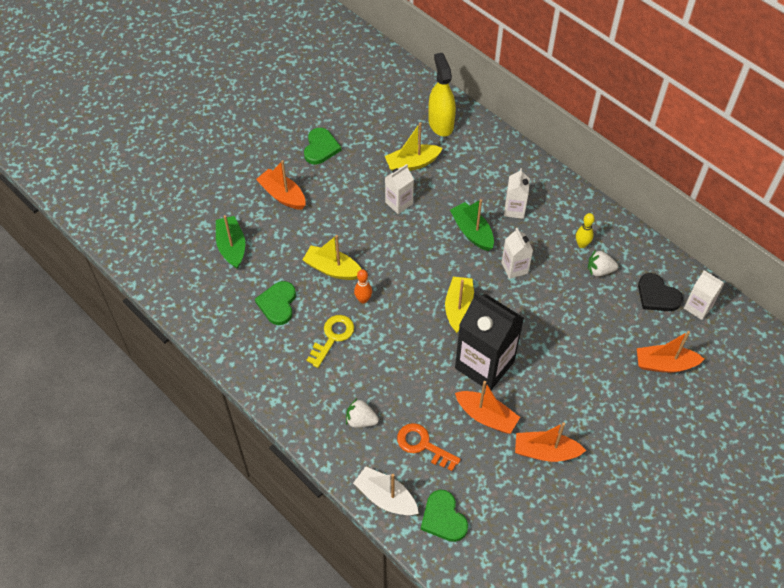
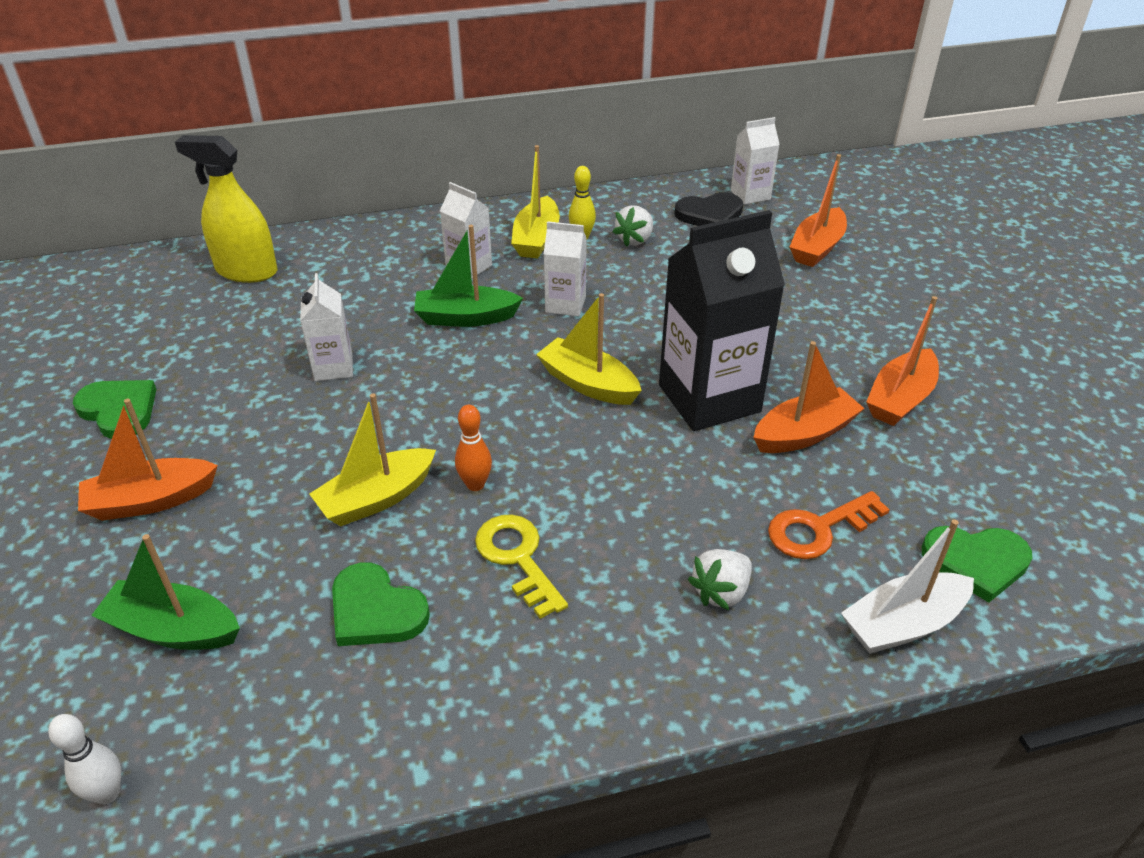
camera: 60 degrees left, 15 degrees down
(164, 275) = (107, 793): none -> white bowling pin
(412, 163) = (279, 325): yellow boat -> yellow boat (536, 239)

